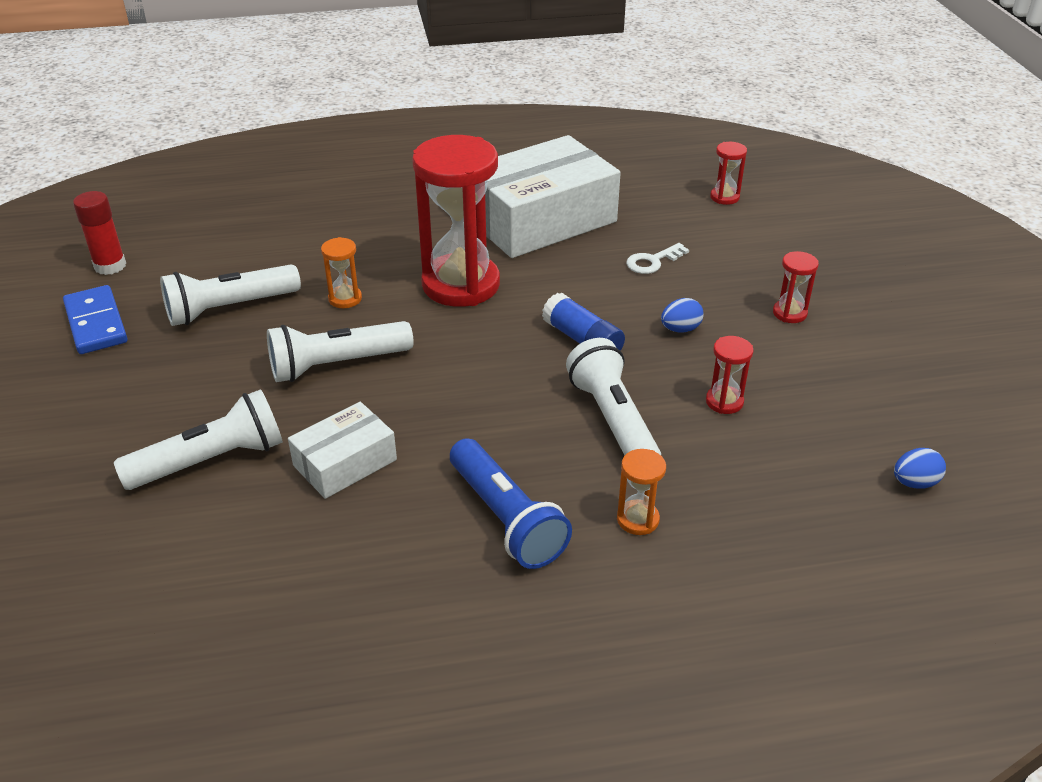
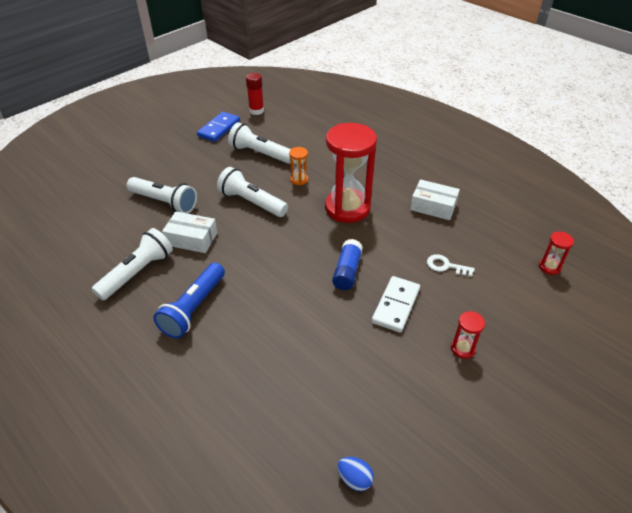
camera: 55 degrees right, 5 degrees up
(540, 219) = (433, 206): white box -> white box, size x0.51
(613, 420) = (293, 313): white flashlight -> white flashlight (137, 272)
(638, 519) = (227, 357): orange hourglass -> none
(680, 329) = (395, 305): blue egg -> white domino
(724, 402) = (349, 353): red hourglass -> none

